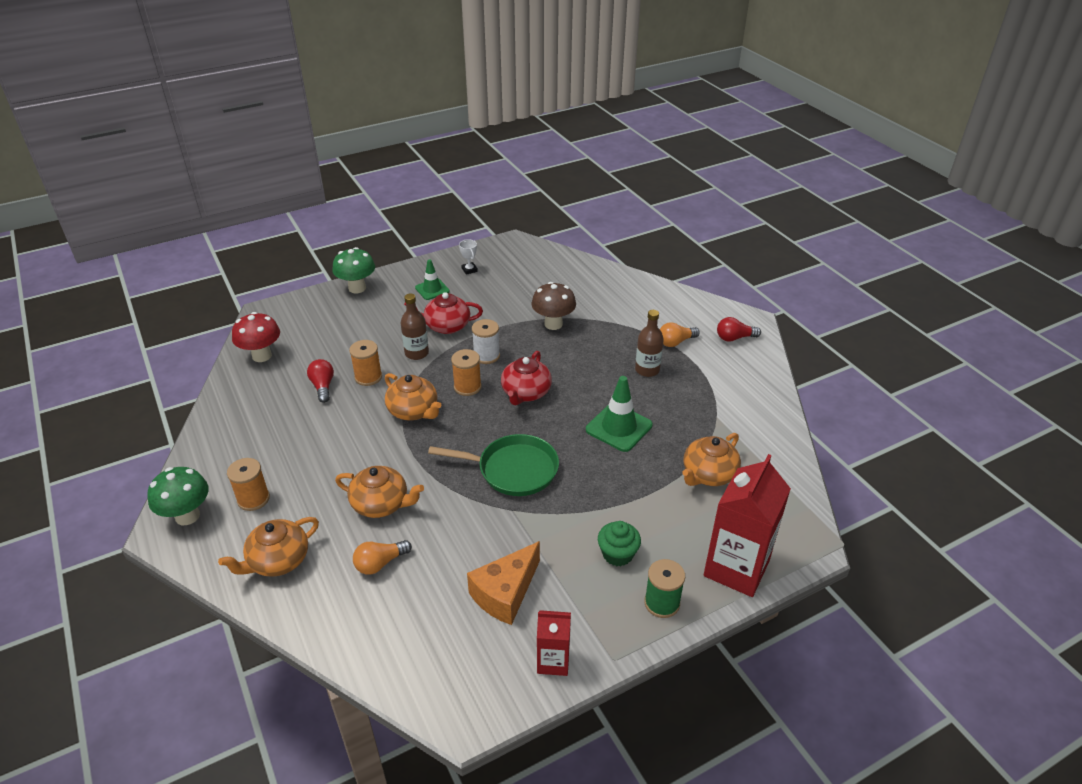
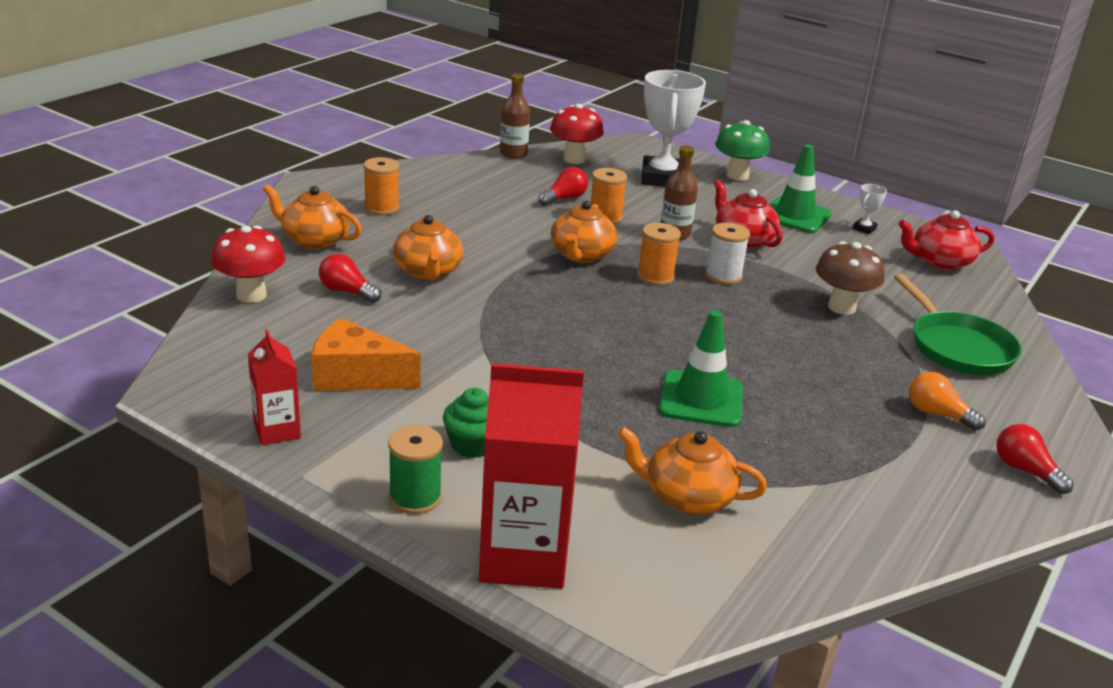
camera: 60 degrees right, 10 degrees down
(187, 516) = (338, 186): green mushroom -> none
(331, 324) = (662, 178): none -> white trophy
(345, 630) = (251, 295): none -> red mushroom
(380, 563) = (347, 292): orange light bulb -> red light bulb
(432, 289) = (795, 216): green traffic cone -> green traffic cone, size x1.56
(513, 470) = (549, 338): green pan -> green pan (957, 347)
(526, 393) = (689, 317): red teapot -> red teapot (940, 262)
(647, 370) = (844, 400): brown bottle -> brown bottle (513, 154)

